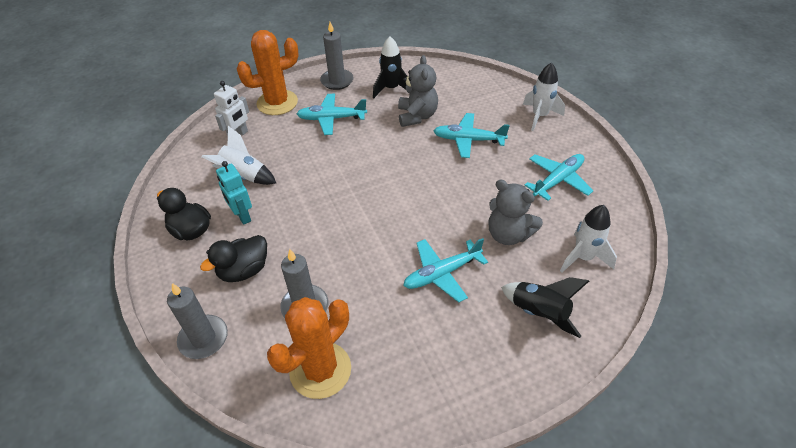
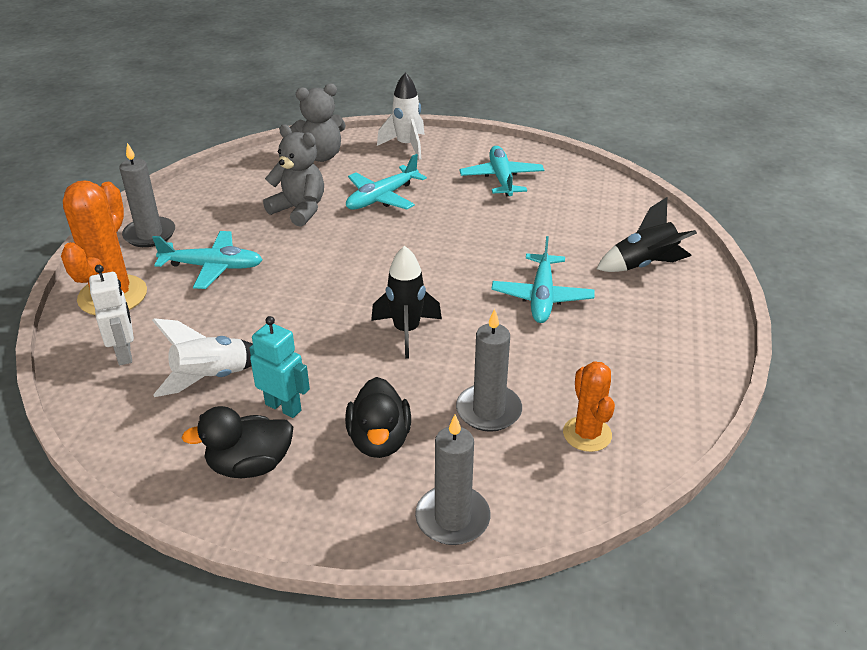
camera: 55 degrees left, 10 degrees down
(242, 216) = (283, 407): turquoise robot -> turquoise robot turned 150 degrees counterclockwise
(320, 370) = (587, 434): orange cactus -> orange cactus, size x0.60
(332, 119) = (212, 267): turquoise plane -> turquoise plane turned 120 degrees counterclockwise
(391, 89) = (228, 205): black rocket -> black rocket (406, 331)
(508, 234) = (535, 236): grey teddy bear -> grey teddy bear (320, 156)
(583, 257) = (606, 212): white rocket -> none

